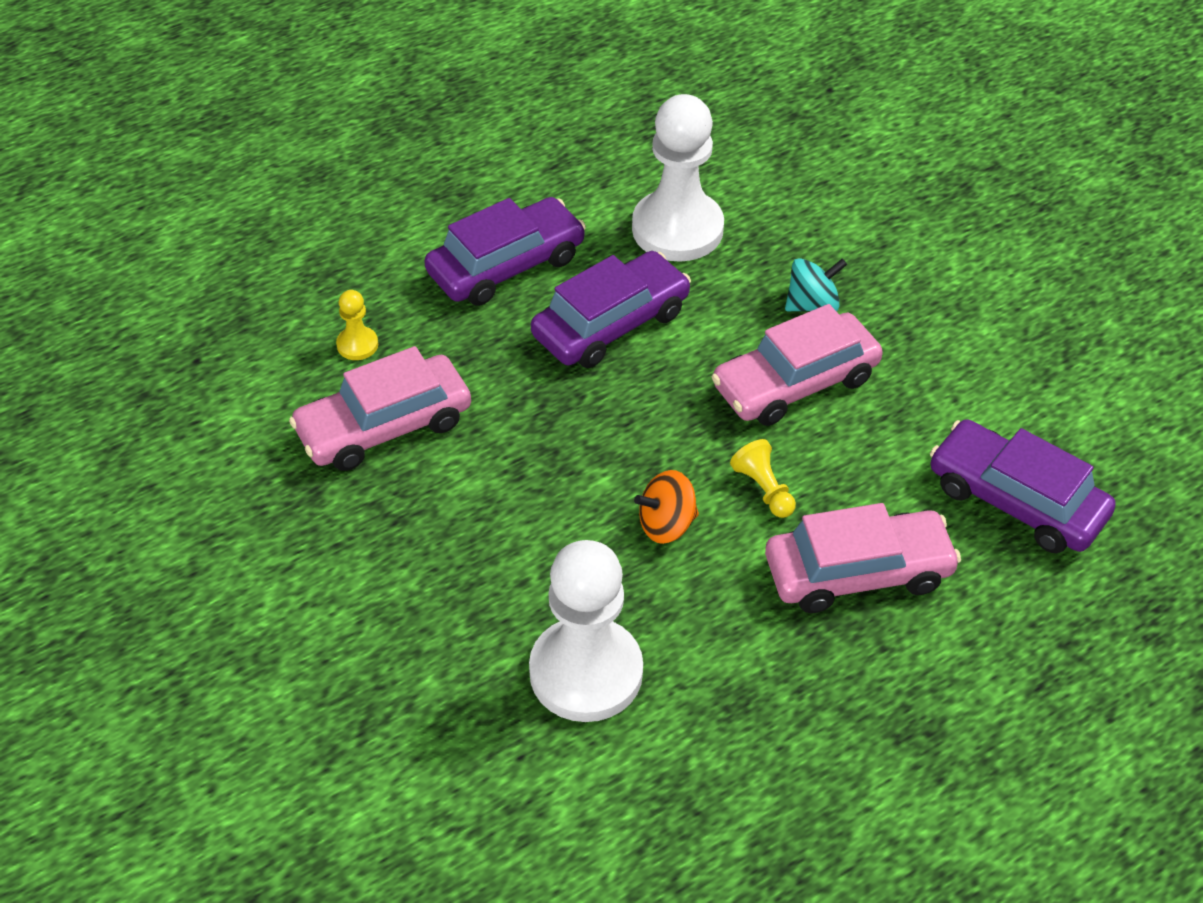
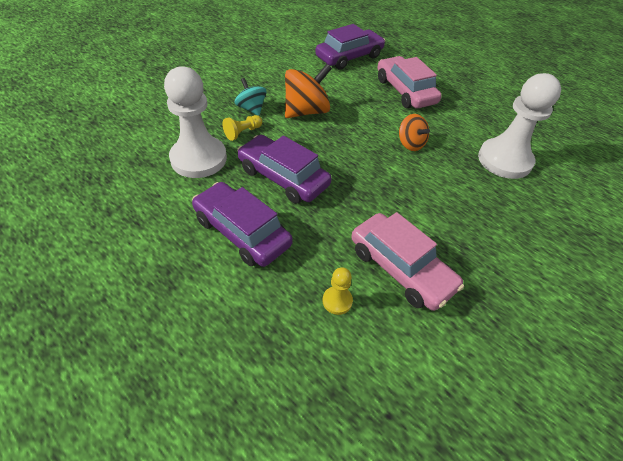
camera: 105 degrees left, 0 degrees up
(763, 489) = (374, 117): yellow pawn -> yellow pawn (243, 132)
(795, 382) = (306, 111): pink car -> orange spinning top
(1016, 500) = (349, 57): purple car -> purple car turned 150 degrees counterclockwise

